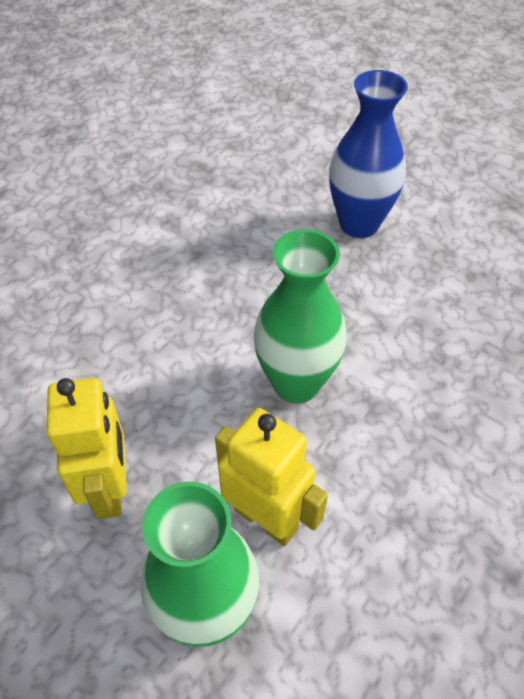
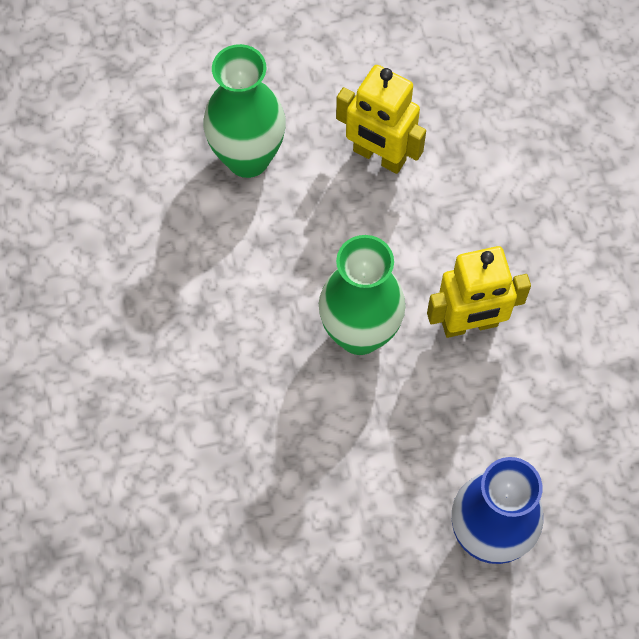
camera: 130 degrees right, 15 degrees up
(266, 519) = (274, 232): yellow robot -> yellow robot (469, 324)

